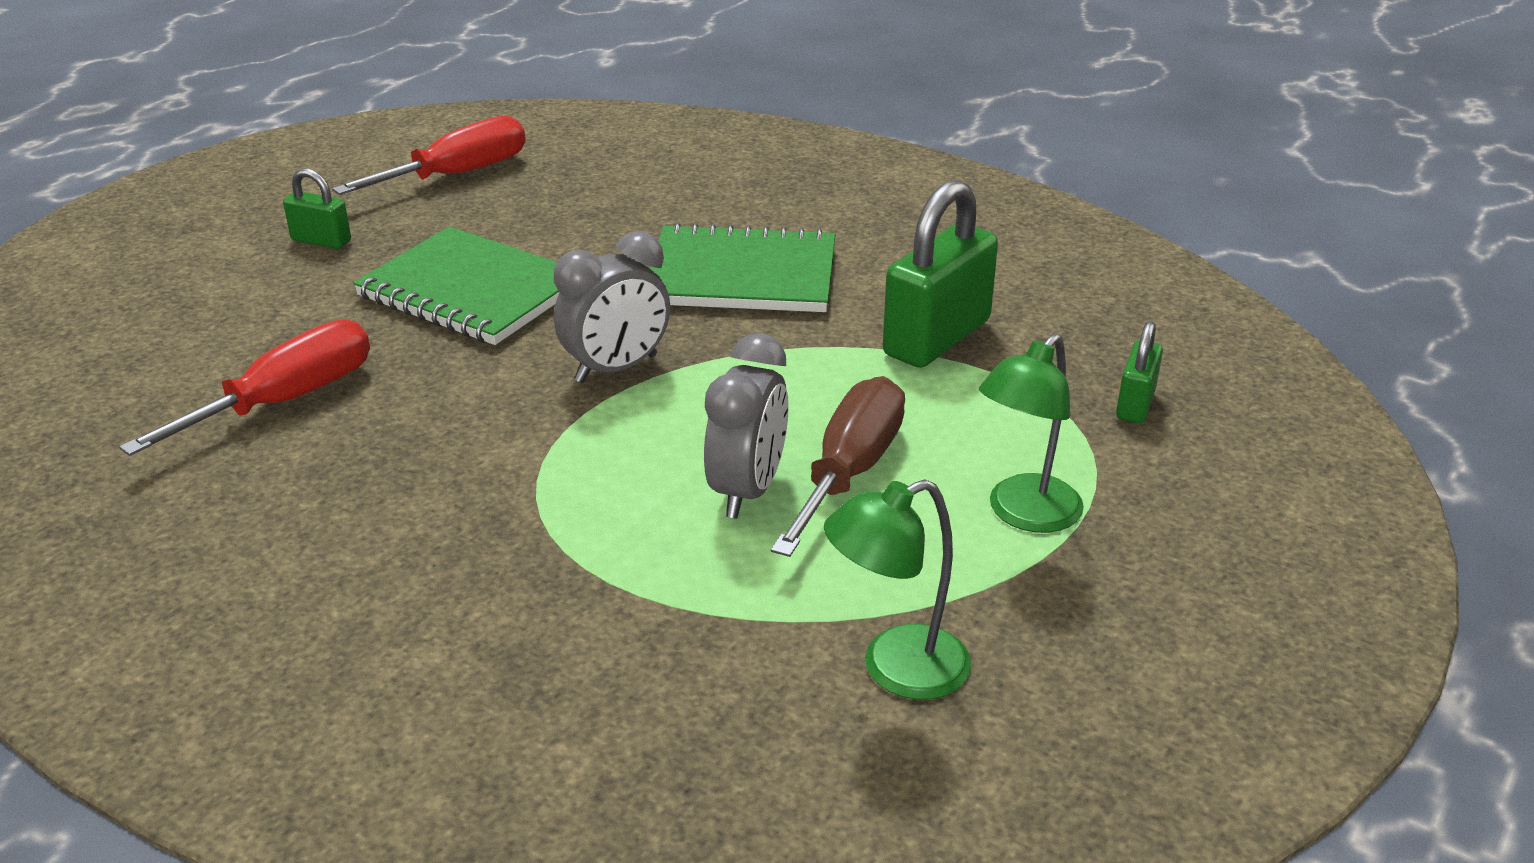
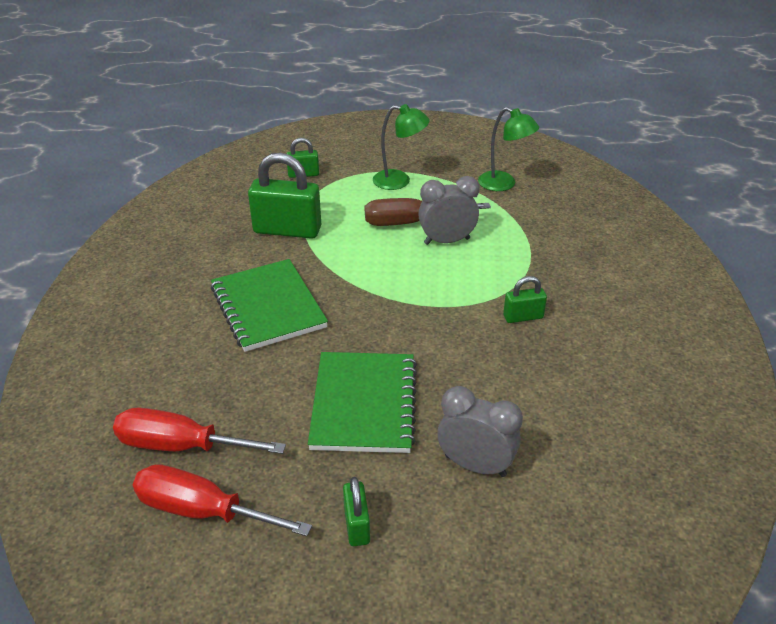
camera: 120 degrees left, 5 degrees up
(285, 401) = (528, 414): red screwdriver -> red screwdriver (181, 446)
(458, 484) = (523, 317): none -> green padlock
(616, 369) = (394, 311): grey clock -> grey clock (475, 465)

